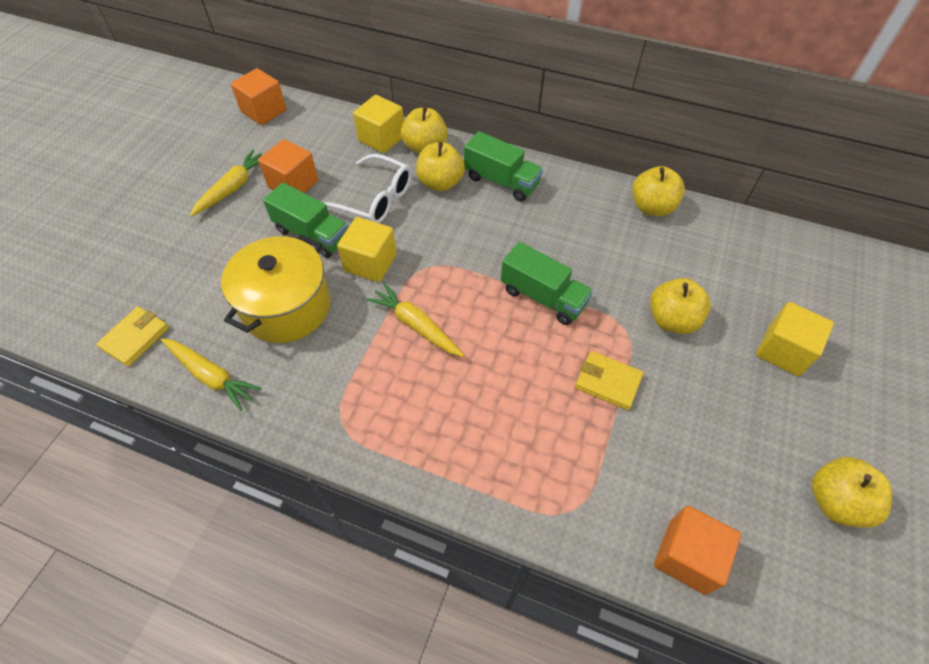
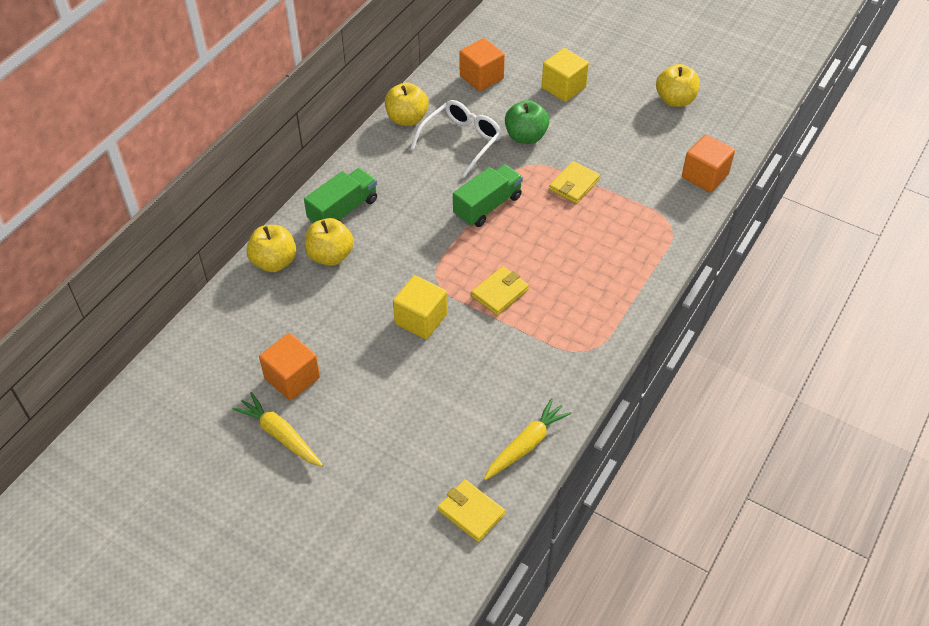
camera: 80 degrees left, 5 degrees down
(264, 111) = (152, 406): orange cube -> orange cube (481, 77)
(286, 307) = (459, 386): yellow pot -> none
(312, 234) = (371, 363): green truck -> none
(375, 199) = (337, 309): white glasses -> white glasses (461, 141)
(381, 138) = (245, 297): yellow cube -> none
(416, 325) = (500, 292): yellow carrot -> yellow wallet
(672, 320) = (525, 136): yellow apple -> green apple

